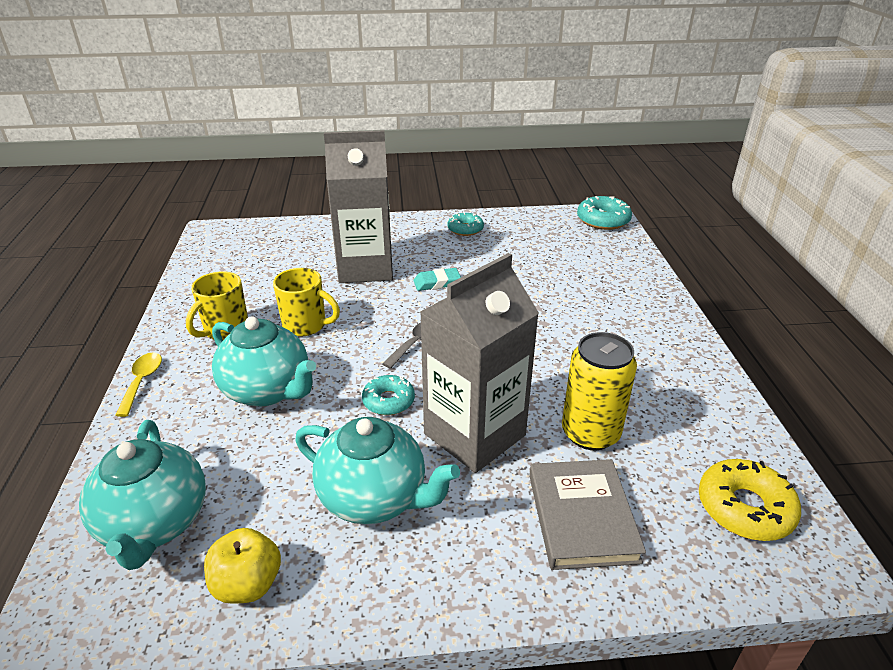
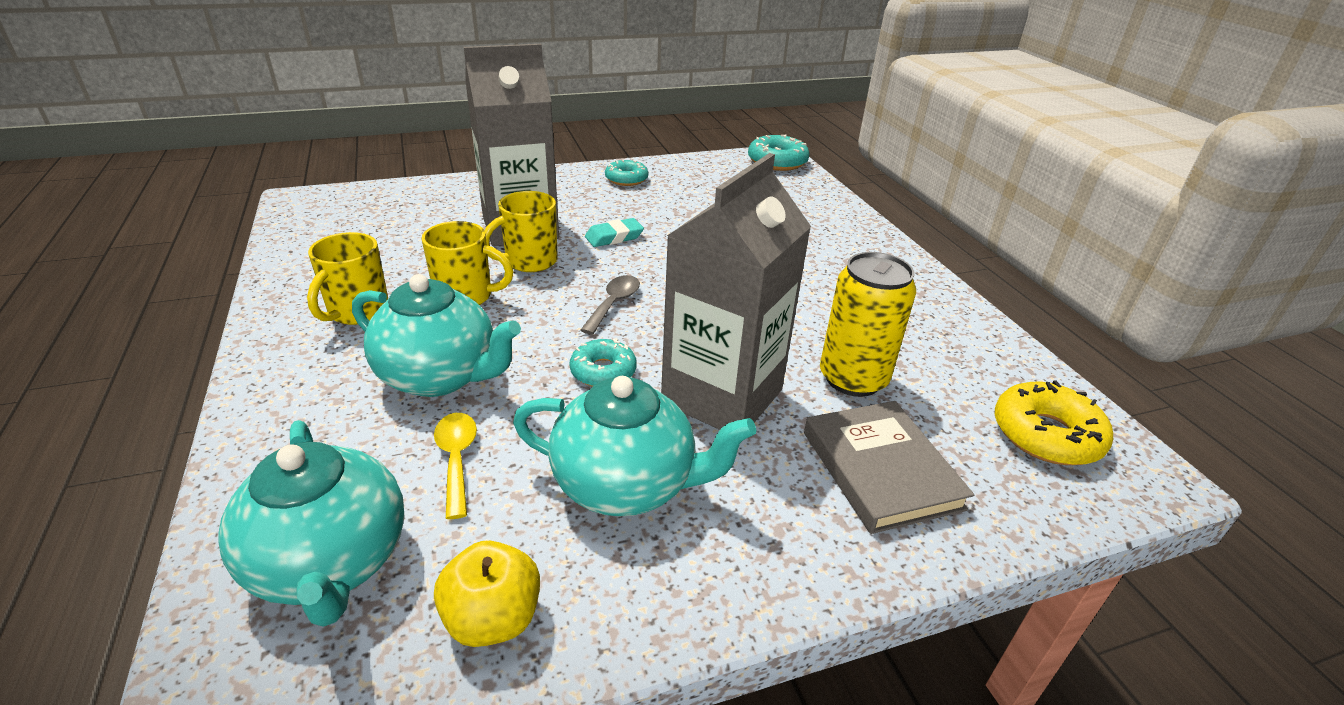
camera: 15 degrees left, 0 degrees up
(142, 382) = (255, 385): yellow spoon -> yellow spoon (456, 459)
(363, 299) = (529, 261): none -> yellow mug

